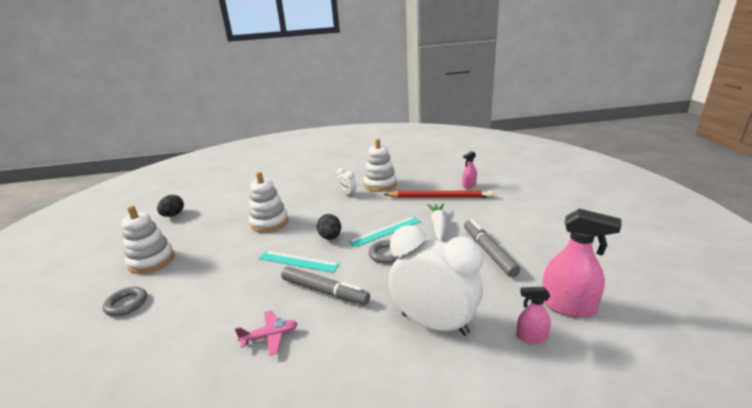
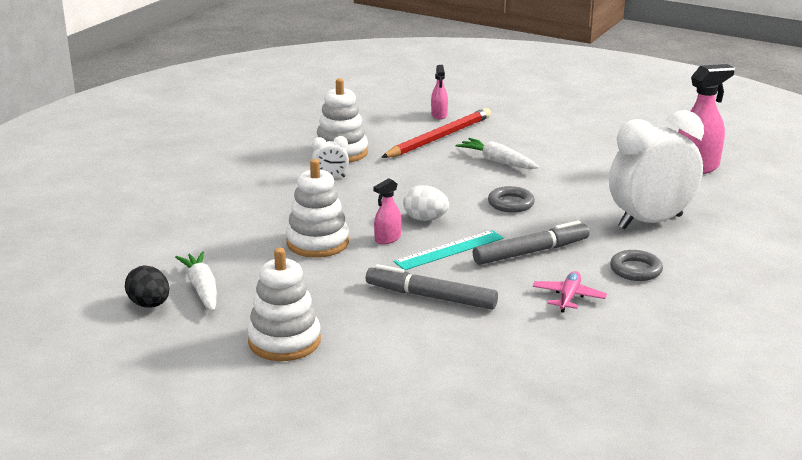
camera: 55 degrees left, 0 degrees up
(126, 304) = (379, 372): grey ring -> grey ring (635, 270)
(196, 219) = (202, 289): none -> white carrot
(330, 237) = (425, 219): black egg -> white egg
(385, 231) = (463, 188): turquoise ruler -> none
(488, 252) = (582, 161): grey marker -> grey marker (430, 297)
(531, 337) = (712, 195): pink spray bottle -> pink spray bottle (387, 239)

